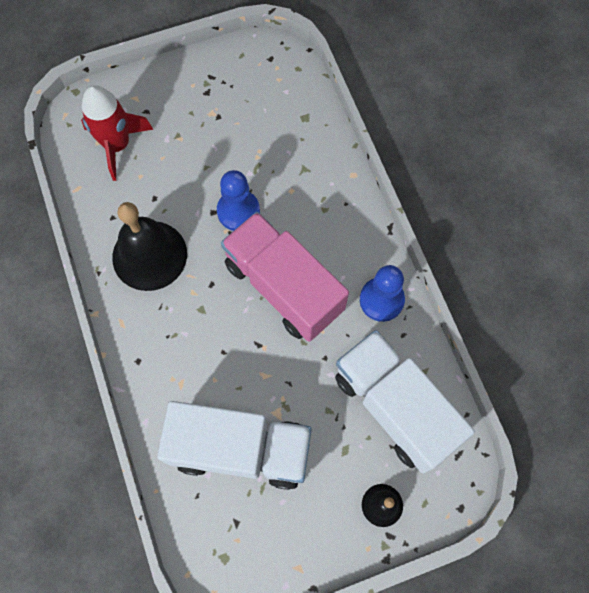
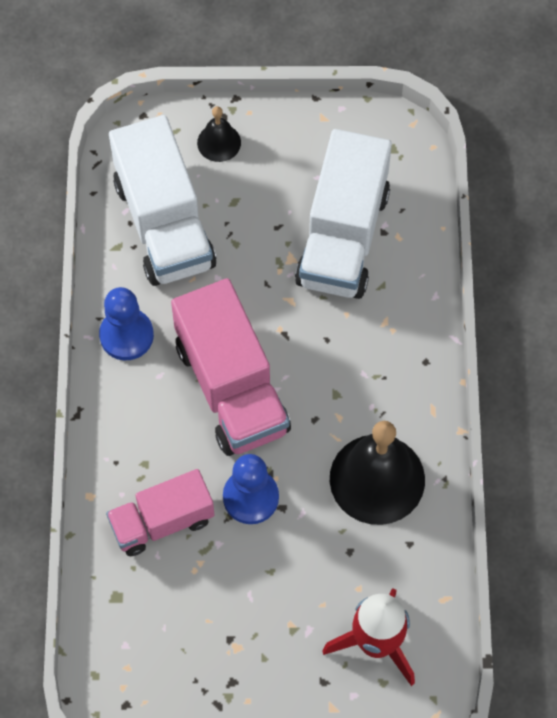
camera: 160 degrees left, 5 degrees down
(240, 449) = (343, 237): white truck -> white truck turned 105 degrees counterclockwise
(295, 174) = (162, 521): none -> pink truck

